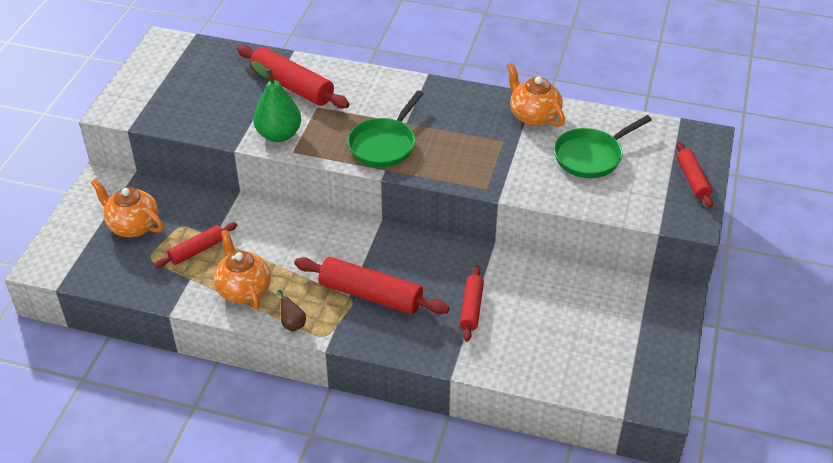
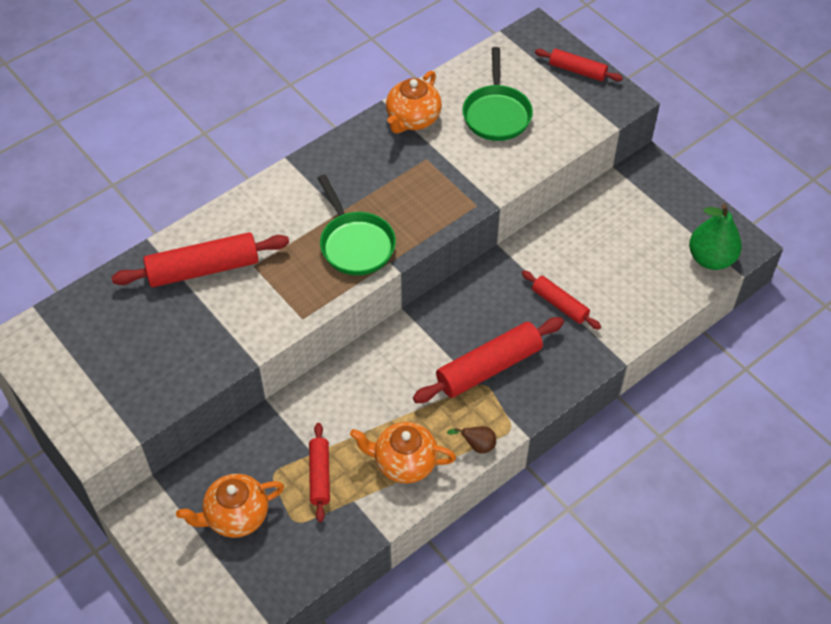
camera: 55 degrees left, 10 degrees up
(279, 135) = (267, 317): green pear -> green pear (711, 259)
(533, 116) = (412, 119): orange teapot -> orange teapot turned 60 degrees counterclockwise

